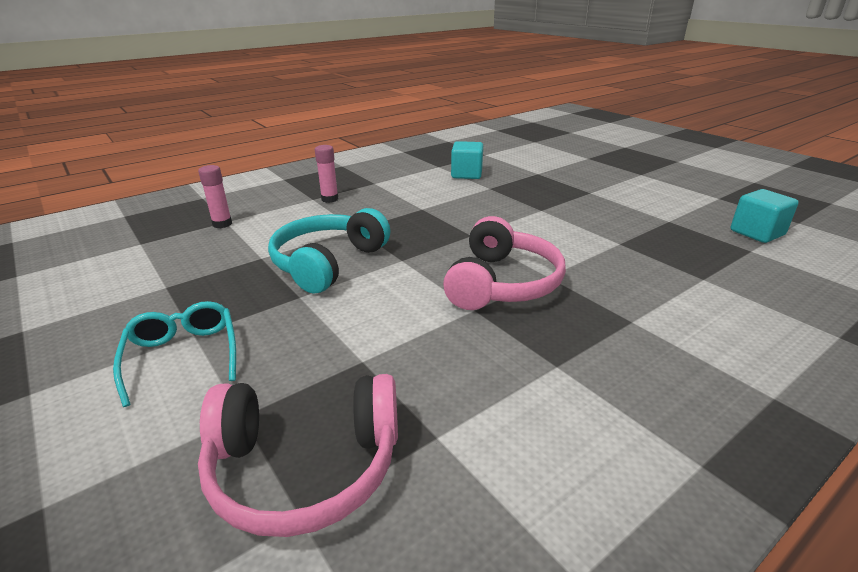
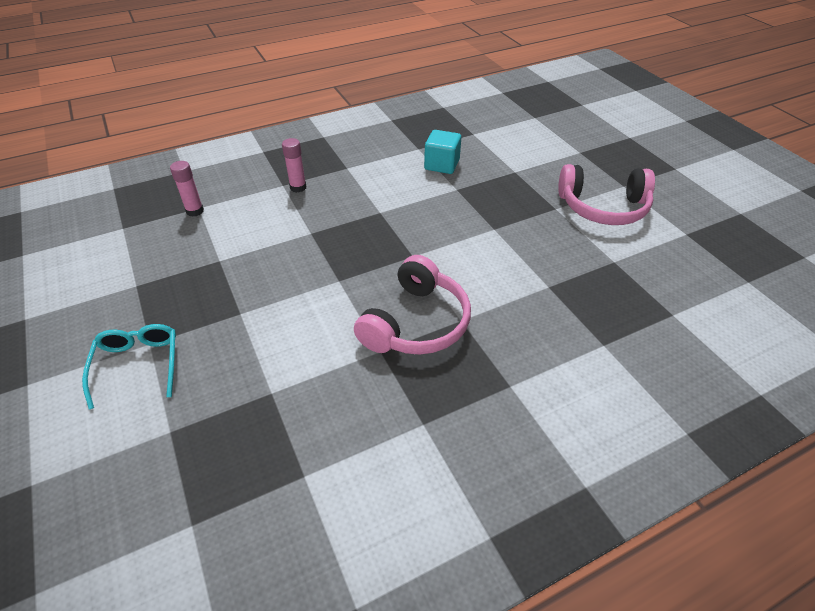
camera: 10 degrees right, 15 degrees up
(305, 467) = (203, 485): pink headphones -> pink headphones (603, 207)
(328, 263) = (274, 275): turquoise headphones -> none
(757, 233) = (694, 291): turquoise cube -> none

